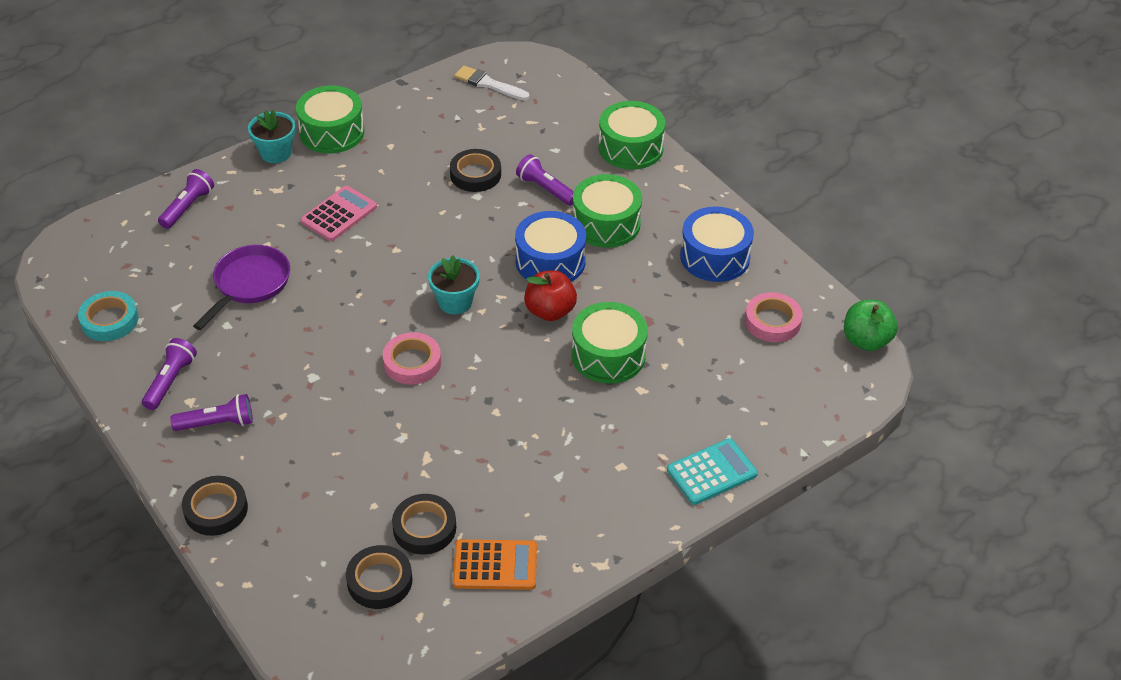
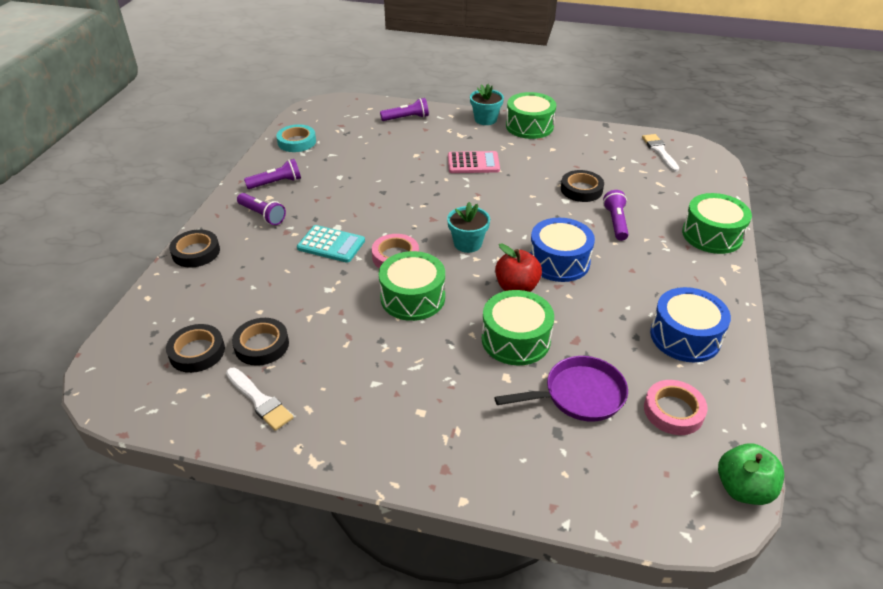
camera: 50 degrees right, 5 degrees down
(249, 284) = (379, 166): purple pan -> purple pan (579, 395)
(495, 565) = (259, 400): orange calculator -> white brush
(606, 223) = (629, 265): green drum -> green drum (412, 298)
(712, 472) = (475, 472): turquoise calculator -> turquoise calculator (331, 244)

